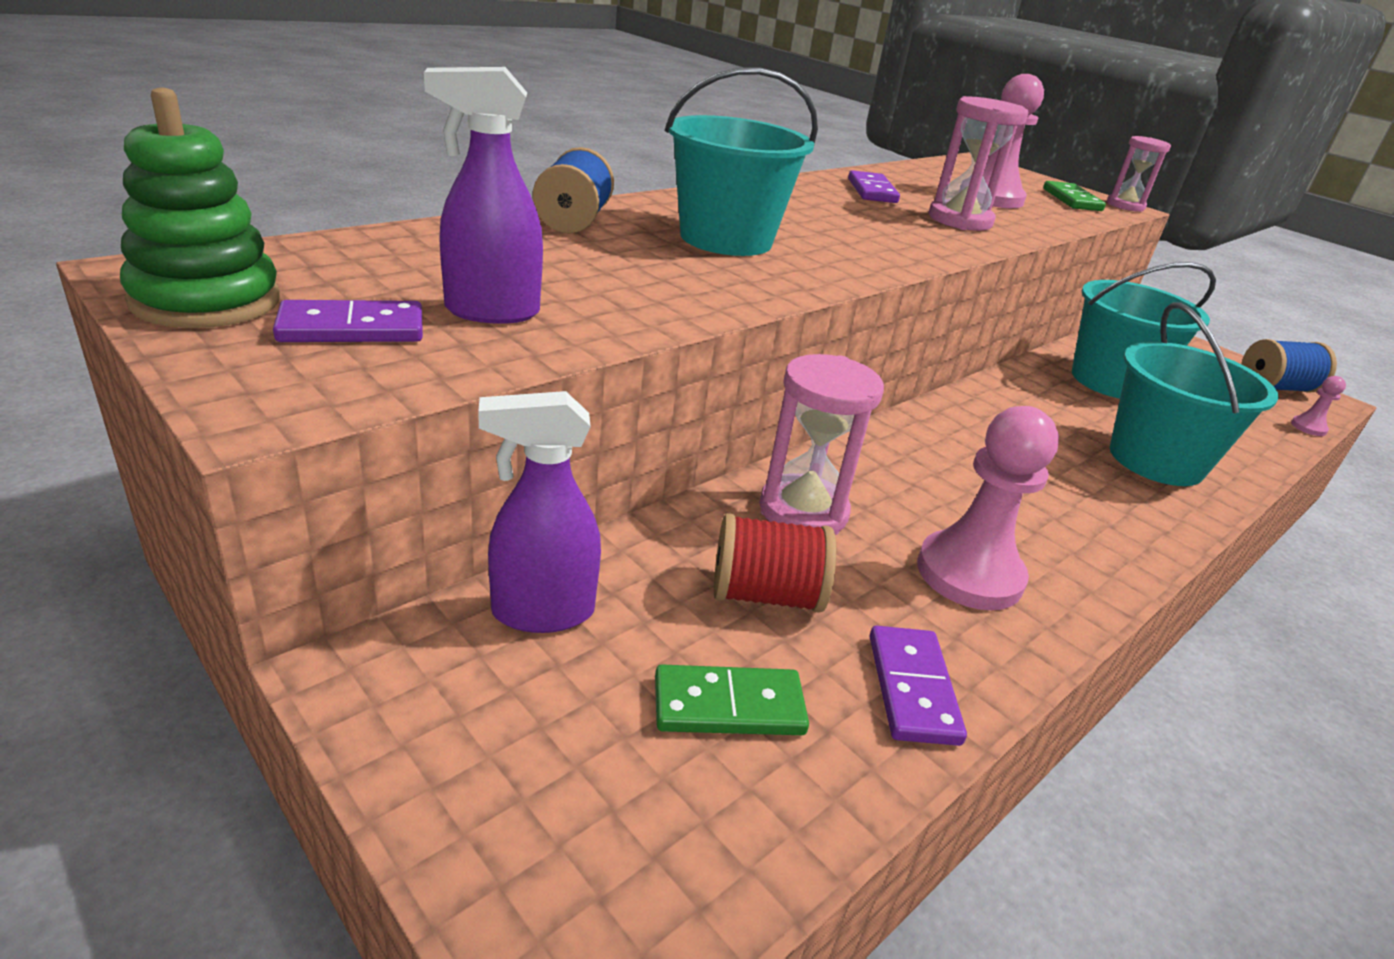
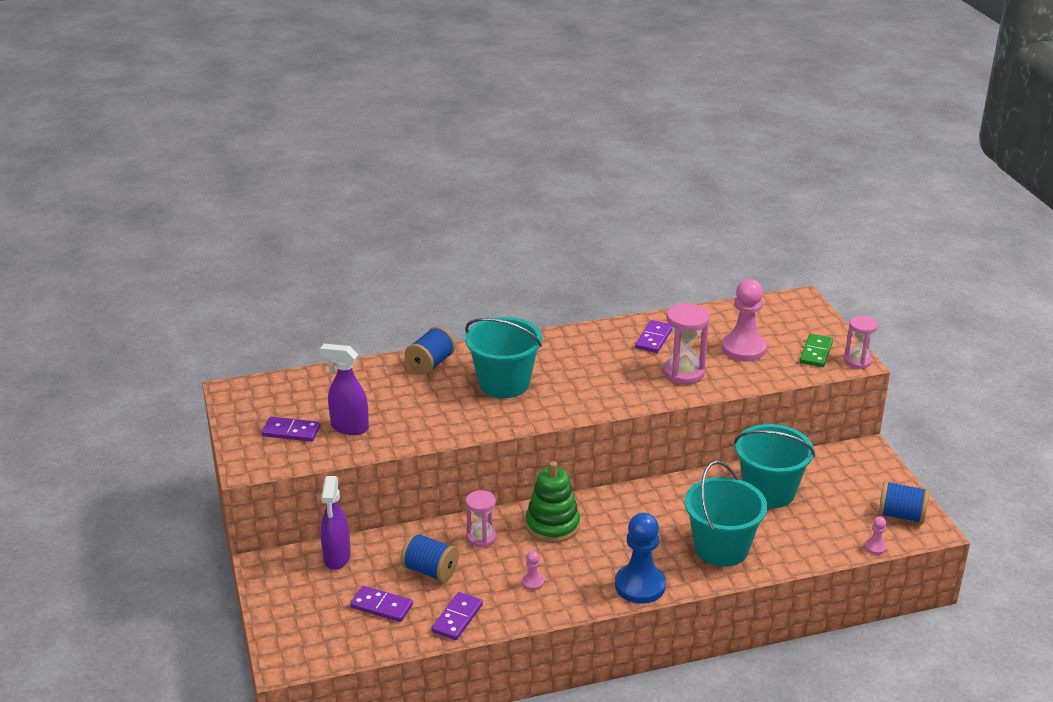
camera: 30 degrees right, 0 degrees up
(206, 301) = (246, 410): green stacking toy -> green stacking toy (552, 525)
(541, 612) = (337, 558): purple spray bottle -> purple spray bottle turned 105 degrees counterclockwise
(728, 705) = (381, 606): green domino -> purple domino
(765, 595) = (430, 571): red spool -> blue spool
(803, 511) = (481, 538): pink hourglass -> pink hourglass, size x0.67
(969, 574) = (532, 582): pink pawn -> pink pawn, size x0.44
(1130, 540) = (640, 585): none -> blue pawn

